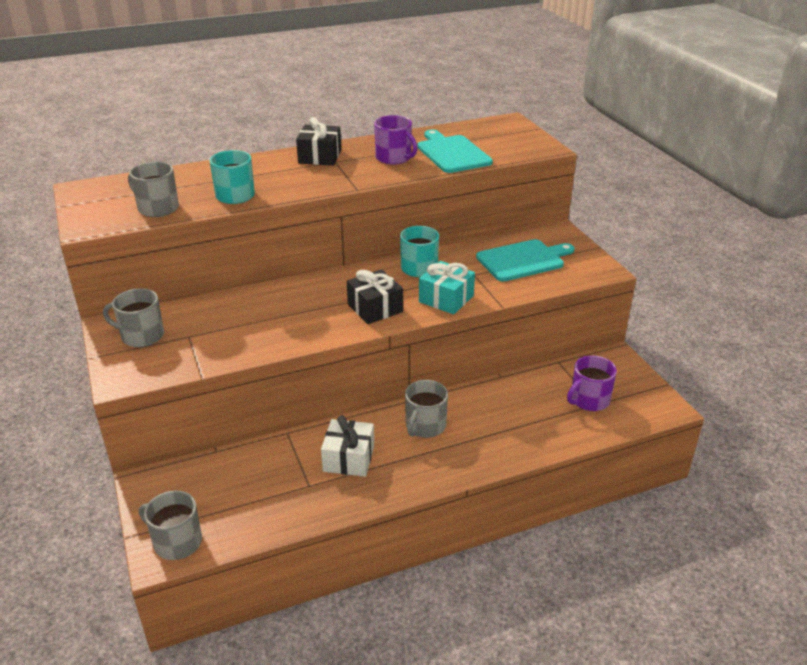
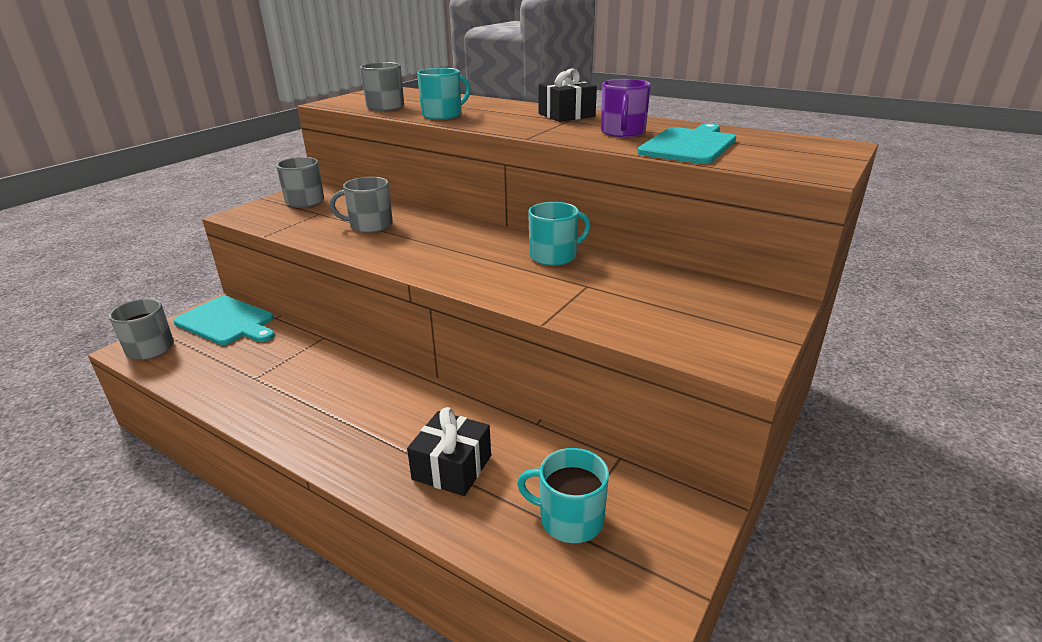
camera: 55 degrees right, 5 degrees down
(348, 458) = (308, 382): white gift -> none
(375, 308) = (448, 261): black gift -> black gift (452, 467)
(425, 426) = (395, 406): grey mug -> grey mug (370, 225)
(446, 299) = (513, 288): turquoise gift -> none
(523, 260) = (667, 303): turquoise cutting board -> turquoise cutting board (227, 322)
(589, 400) = (569, 519): purple mug -> turquoise mug

